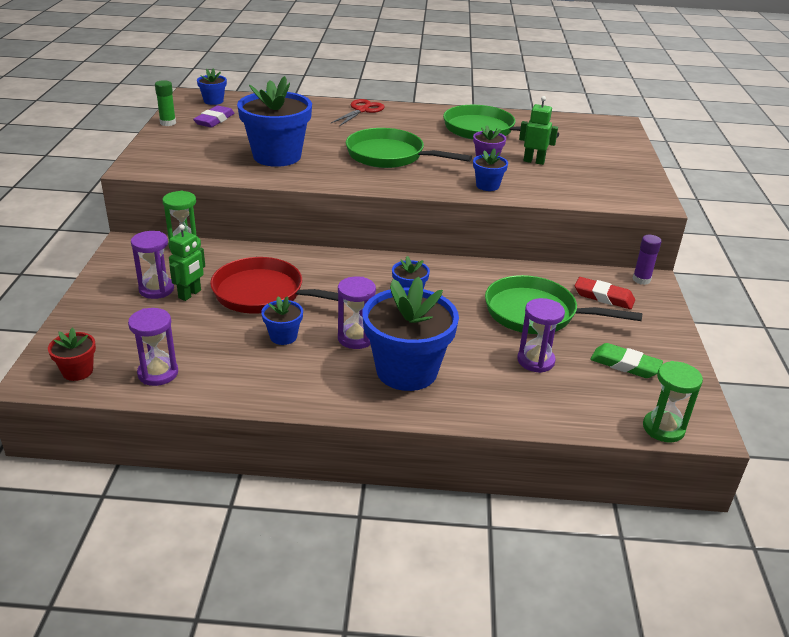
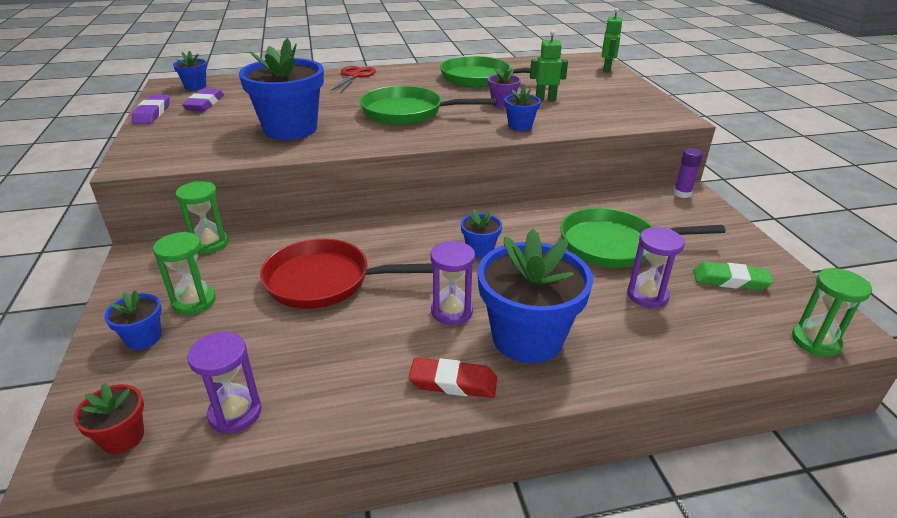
camera: 15 degrees left, 0 degrees up
(156, 289) = (194, 302): purple hourglass -> green hourglass
(168, 123) = (152, 113): green glue stick -> purple eraser
(190, 294) = (238, 299): green robot -> green robot (607, 69)
(283, 336) = (370, 327): blue flower pot -> blue flower pot (143, 338)
(603, 297) = (662, 216): red eraser -> red eraser (453, 382)

